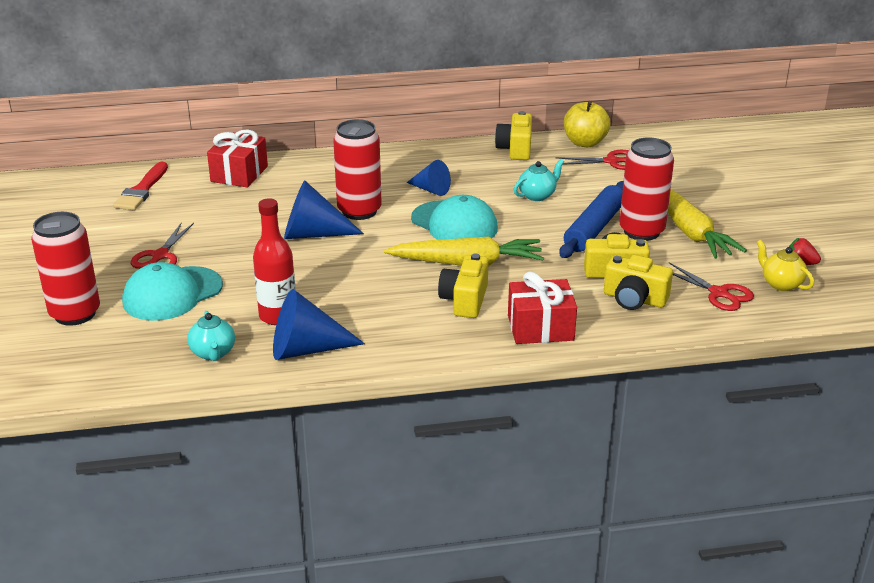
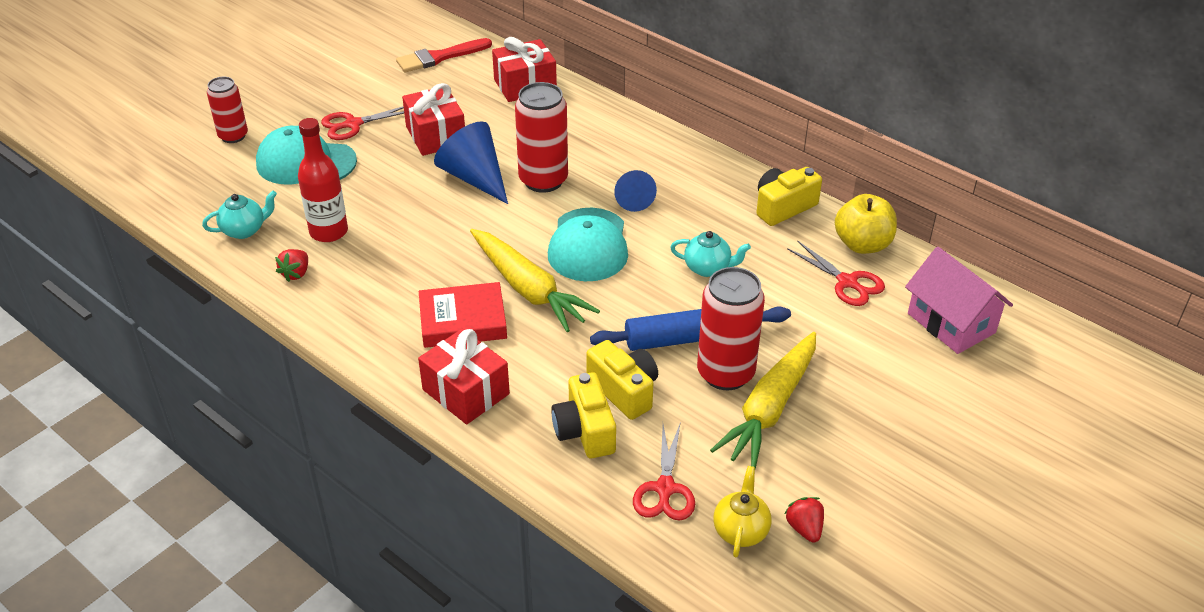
camera: 50 degrees right, 10 degrees up
(75, 314) = (233, 136): red can -> red can, size x0.63
(213, 353) = (244, 230): turquoise teapot -> turquoise teapot turned 150 degrees counterclockwise
(237, 229) = (436, 135): none -> red gift
(306, 349) = (296, 273): blue cone -> red strawberry
(465, 300) = (463, 321): yellow camera -> red book
(686, 150) = (951, 323): none -> pink house

